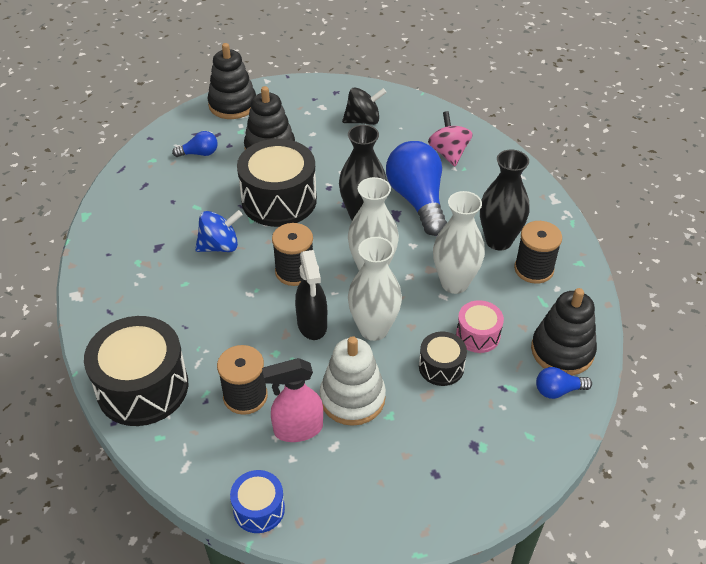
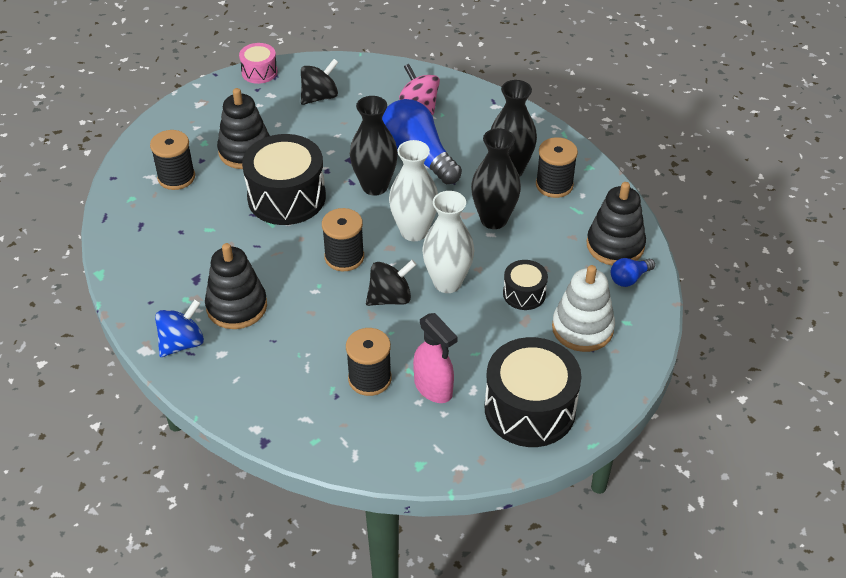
camera: 25 degrees left, 0 degrees up
(142, 387) = (270, 406): black drum -> black drum (530, 409)
(199, 153) = (176, 177): blue light bulb -> black spool
(220, 246) = (257, 258): blue spinning top -> blue spinning top (182, 343)
(232, 105) = (177, 119): black stacking toy -> black stacking toy (237, 306)
(259, 509) = (441, 463): blue drum -> none
(297, 429) = (433, 388): pink spray bottle -> pink spray bottle turned 90 degrees counterclockwise
(312, 325) = (390, 298): black spray bottle -> black spinning top
(352, 398) = (464, 346): white stacking toy -> white stacking toy (582, 328)
(454, 283) = (494, 219): white vase -> black vase
(478, 335) = (539, 256): pink drum -> pink drum (259, 72)

